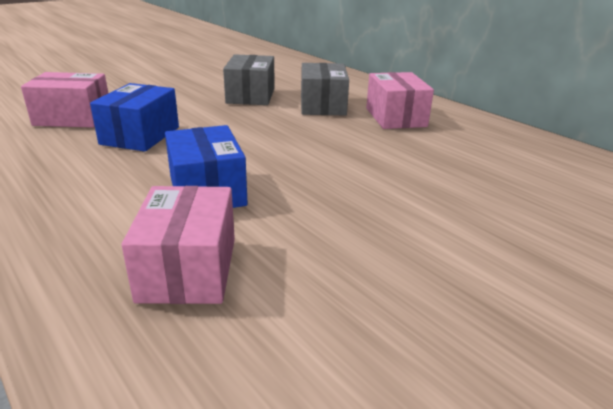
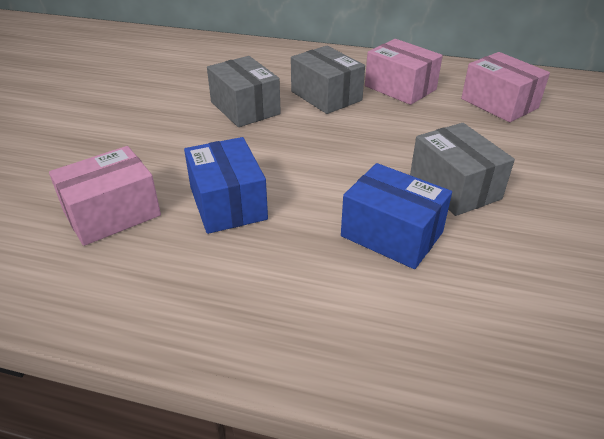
camera: 35 degrees left, 10 degrees up
(188, 269) = (500, 311): pink box -> pink box (499, 103)
(315, 185) = (454, 187): none -> grey box

